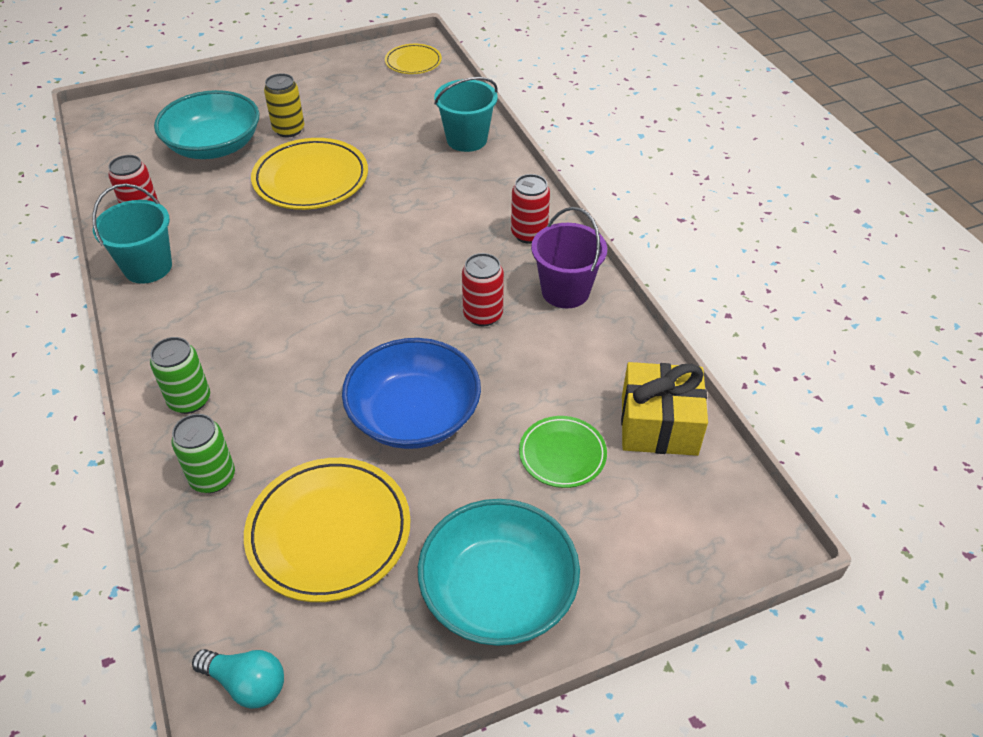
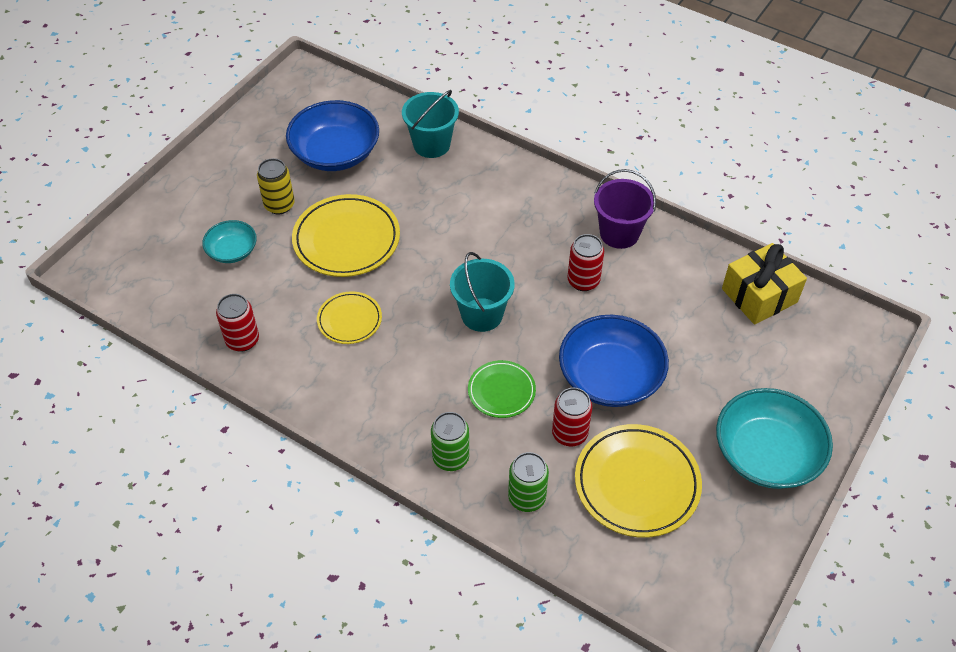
camera: 35 degrees left, 5 degrees up
(148, 267) = (300, 380): turquoise bucket -> turquoise bucket (482, 315)
(214, 146) = (232, 251): turquoise bowl -> turquoise bowl, size x0.54
(246, 683) = (683, 599): turquoise light bulb -> none
(377, 112) = (335, 153): none -> blue bowl
(413, 62) = (315, 92): yellow plate -> yellow plate (349, 320)
(529, 234) = (553, 202): red can -> red can (569, 433)
(562, 454) = (723, 348): green plate -> green plate (501, 391)

